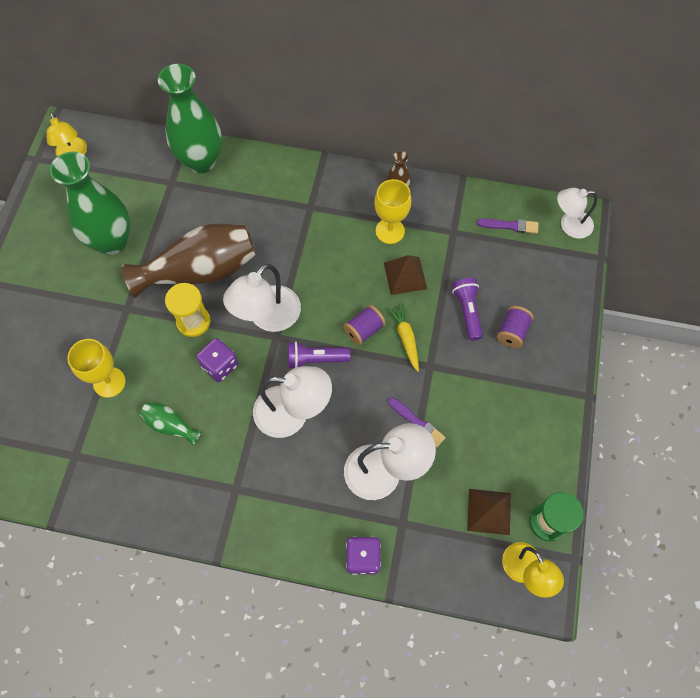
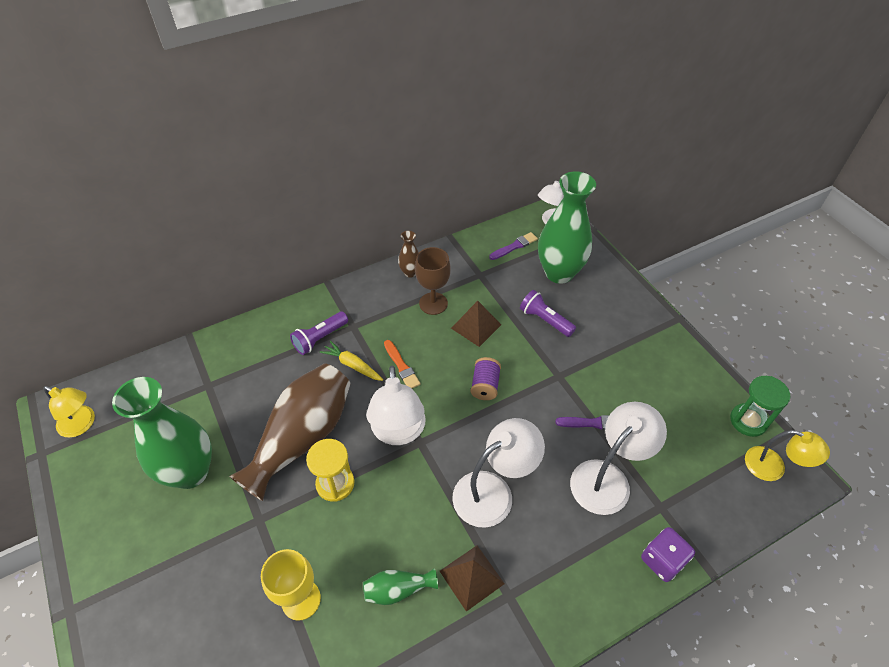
camera: 40 degrees left, 15 degrees down
(201, 161) = (222, 351): green vase -> green vase (559, 273)
(220, 365) = (394, 502): purple dice -> none
(315, 359) = (469, 435): purple flashlight -> purple flashlight (320, 338)
(316, 267) = (401, 366): none -> orange brush
(390, 231) = (433, 303): yellow goblet -> brown goblet
(405, 338) = (521, 369): yellow carrot -> yellow carrot (352, 365)
(489, 511) = (706, 446): brown pyramid -> brown pyramid (472, 577)
(512, 332) = (588, 312): purple spool -> none

